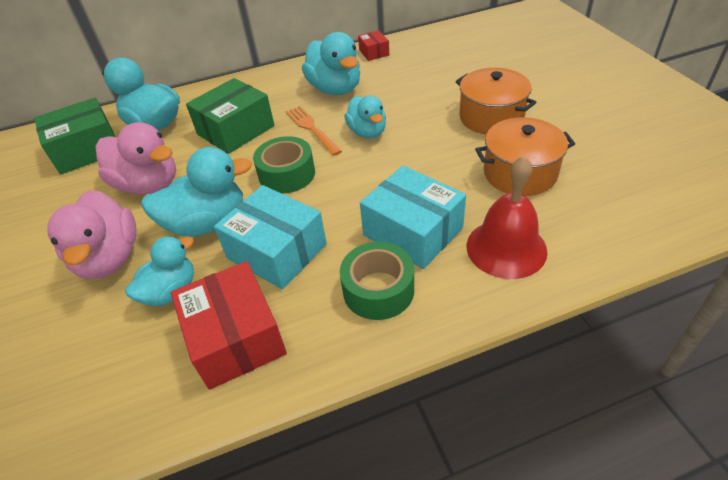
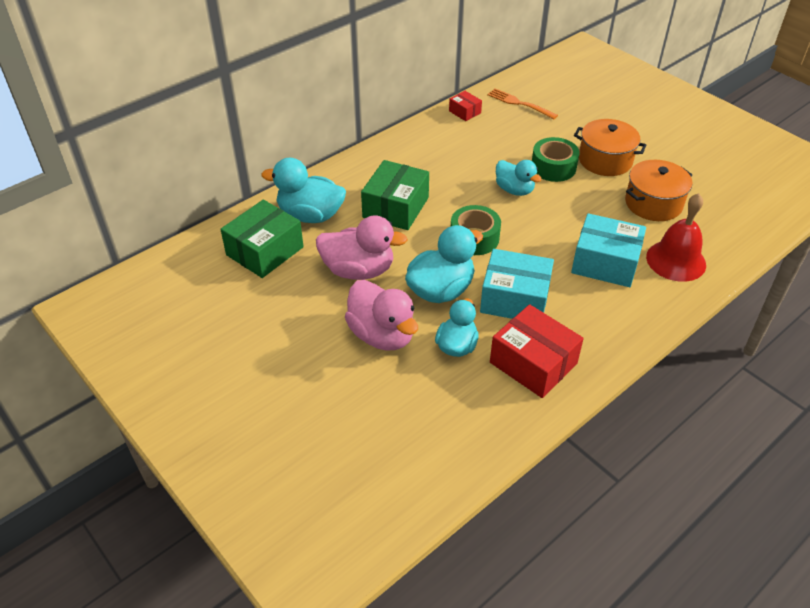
camera: 25 degrees left, 0 degrees up
(312, 129) = (464, 195): orange fork -> orange fork (520, 104)
(335, 89) = (456, 154): turquoise duck -> none
(378, 290) = (609, 308): green tape -> green tape (553, 167)

